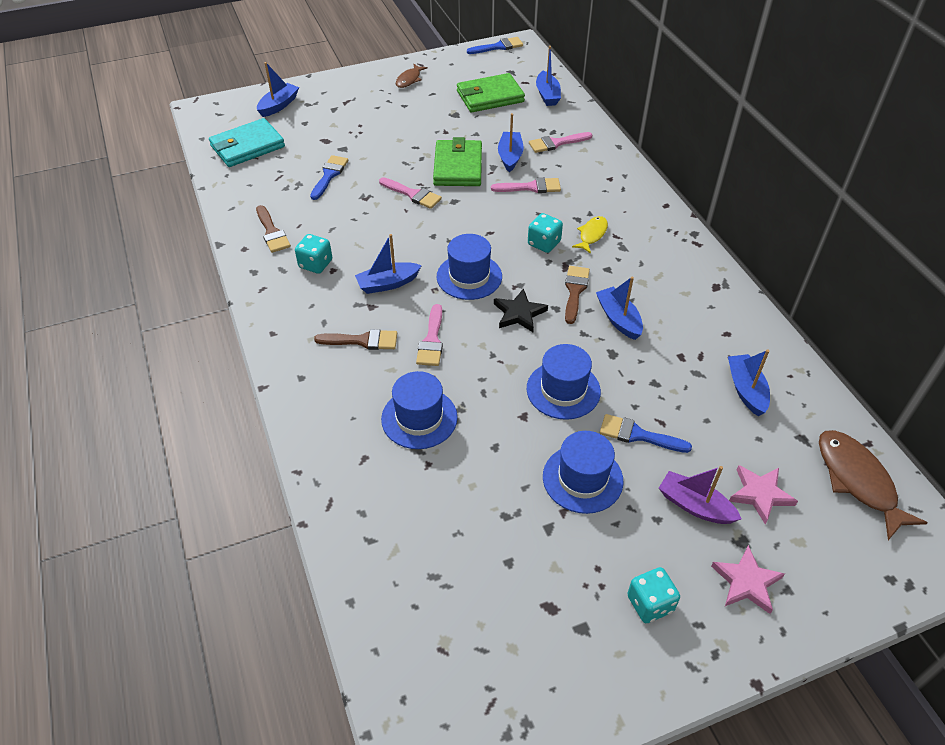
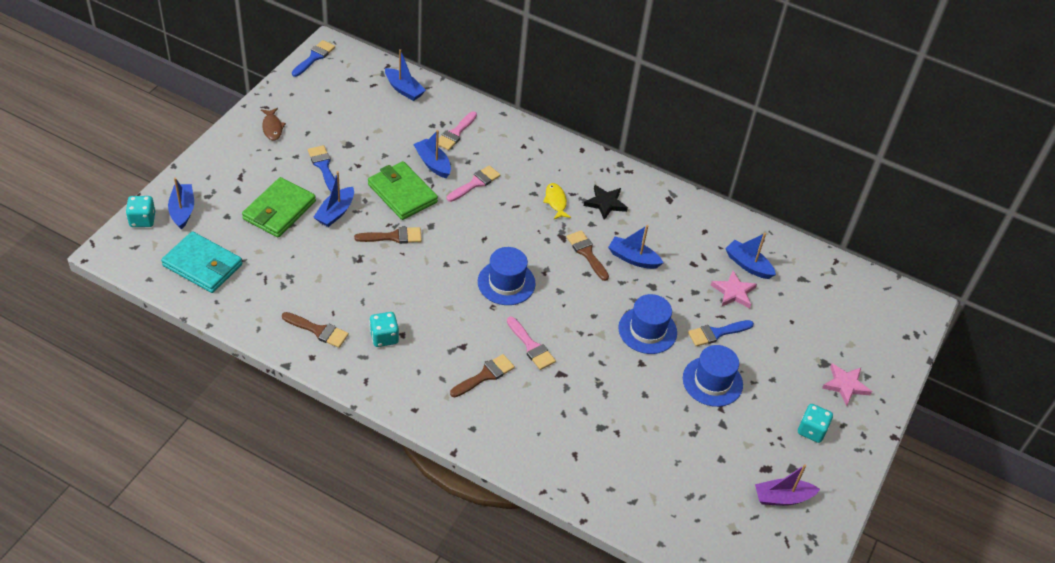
camera: 45 degrees left, 0 degrees up
(247, 146) = (202, 265): turquoise wallet -> turquoise wallet turned 75 degrees counterclockwise
(329, 175) = (307, 255): blue brush -> blue brush (323, 166)
(388, 284) = (455, 322): blue boat -> blue boat (335, 212)
(413, 194) = (393, 237): pink brush -> brown brush
(419, 418) = (580, 406): blue hat -> none
(490, 96) = (359, 113): green wallet -> green wallet (279, 210)
(519, 313) = (567, 291): black star -> black star (605, 203)
(544, 243) = (530, 226): turquoise dice -> turquoise dice (142, 220)
(695, 505) = (784, 358): purple boat -> purple boat (782, 498)
(760, 494) = (810, 328): pink star -> pink star (733, 292)
(858, 481) = (849, 288): brown fish -> none

